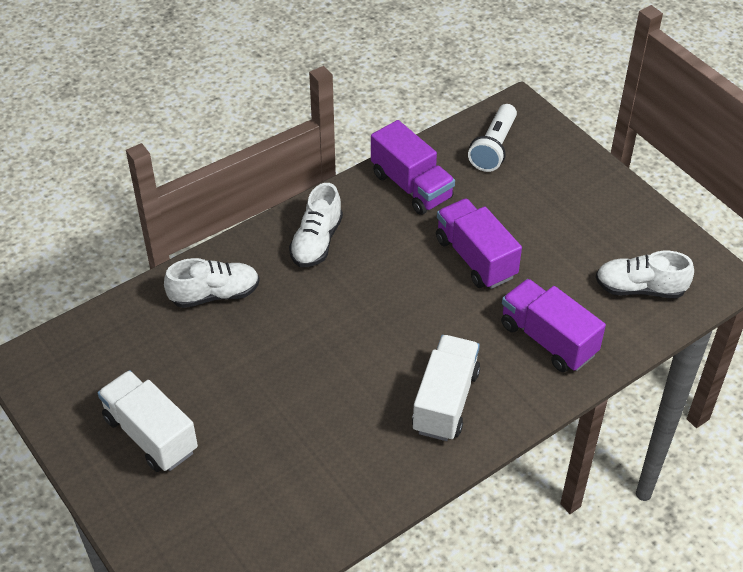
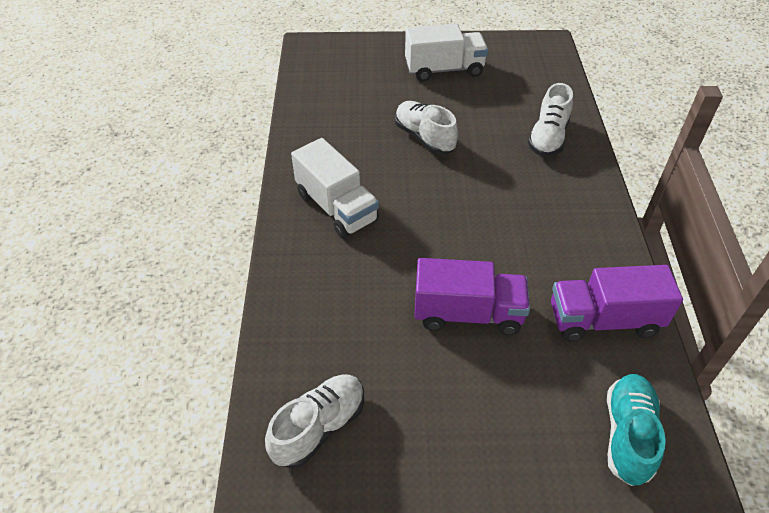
camera: 125 degrees right, 0 degrees up
(316, 241) = (568, 216): white shoe -> white shoe (424, 138)
(493, 148) = (628, 435): white flashlight -> turquoise shoe
(548, 339) = (331, 307): purple truck -> none

